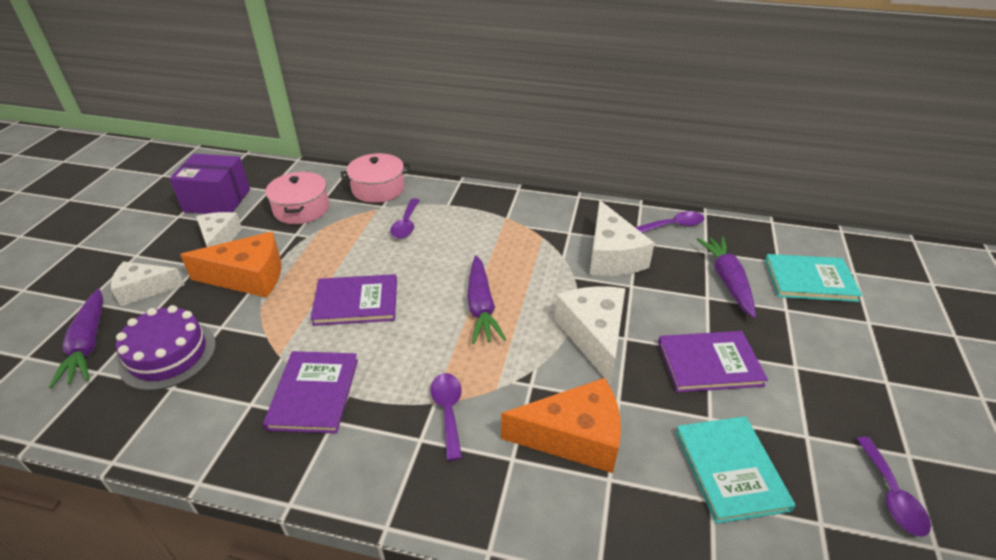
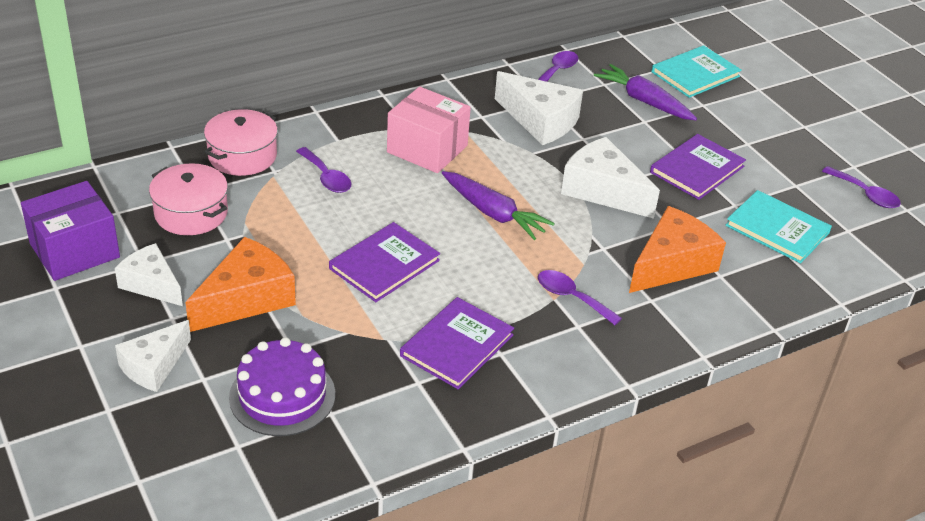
camera: 45 degrees left, 0 degrees up
(88, 345) = (186, 435): purple carrot -> none
(314, 393) = (457, 345): purple book -> purple book turned 75 degrees clockwise
(498, 237) = (427, 149): none -> pink box

